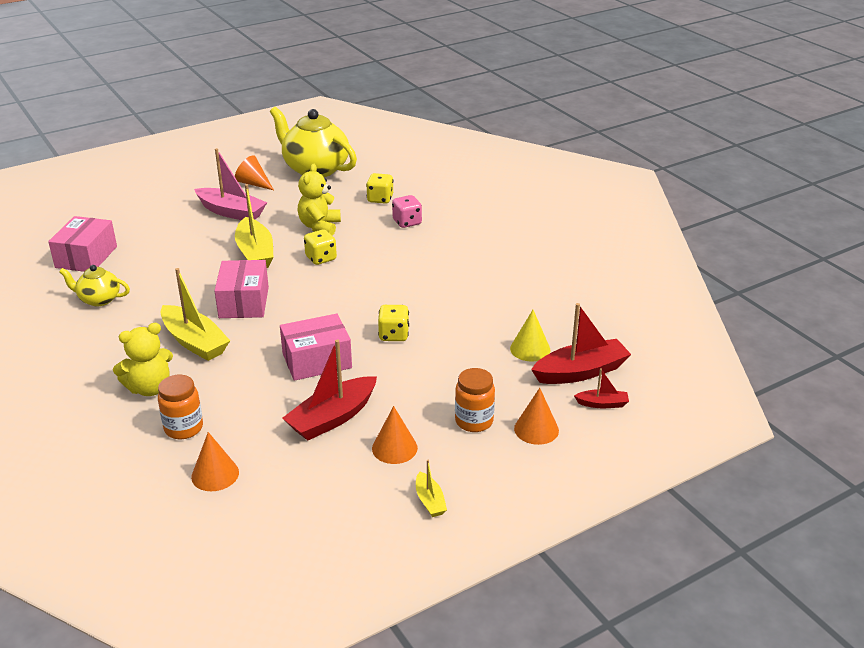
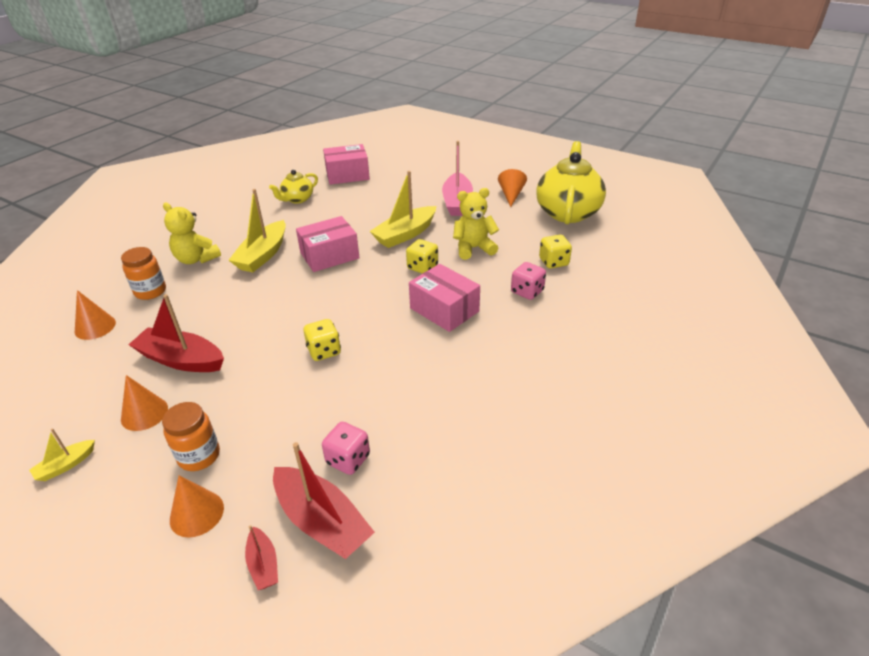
camera: 65 degrees right, 5 degrees up
(99, 299) = (297, 199): yellow teapot -> yellow teapot turned 120 degrees counterclockwise
(317, 360) = (263, 321): pink box -> pink box (444, 310)
(530, 349) = (348, 459): yellow cone -> pink dice

